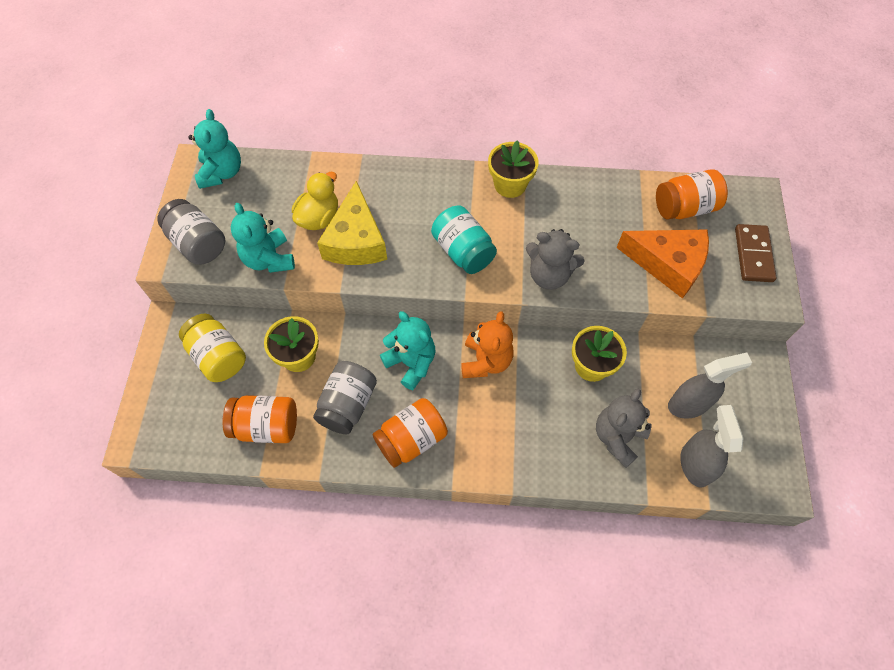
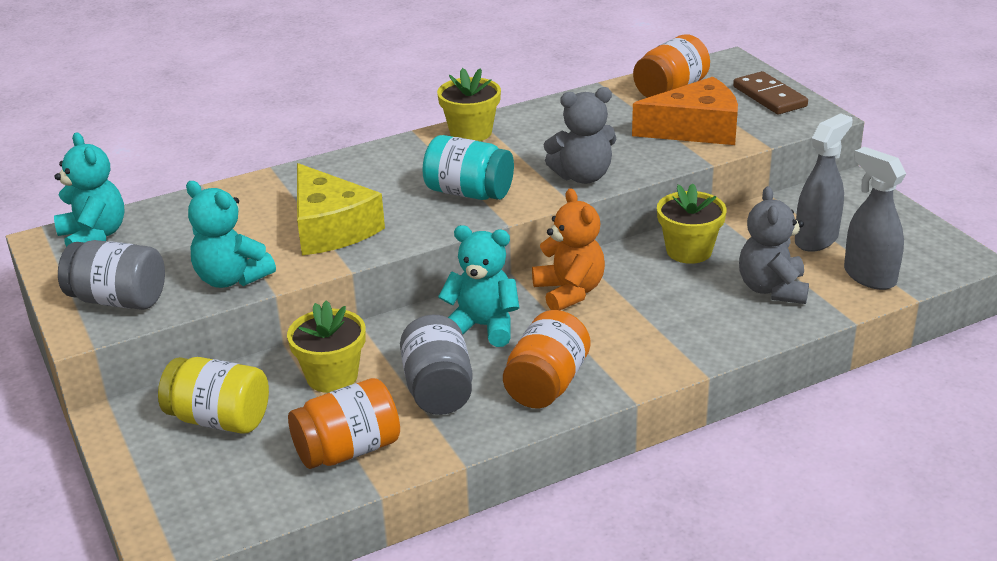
camera: 30 degrees left, 30 degrees down
(319, 218) = (265, 227): yellow duck -> none

